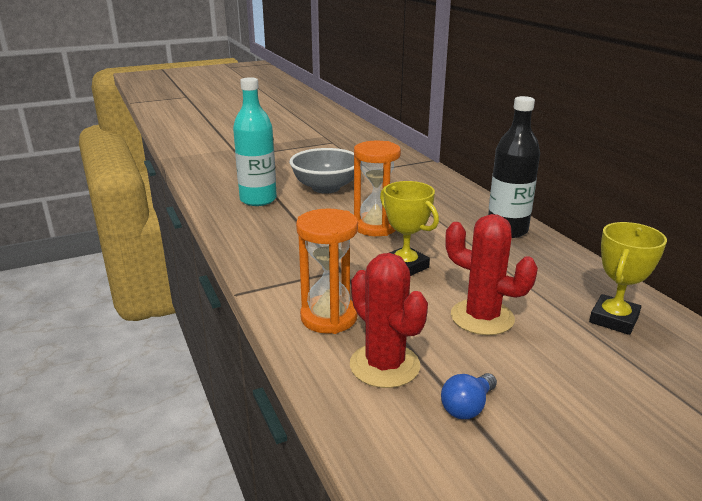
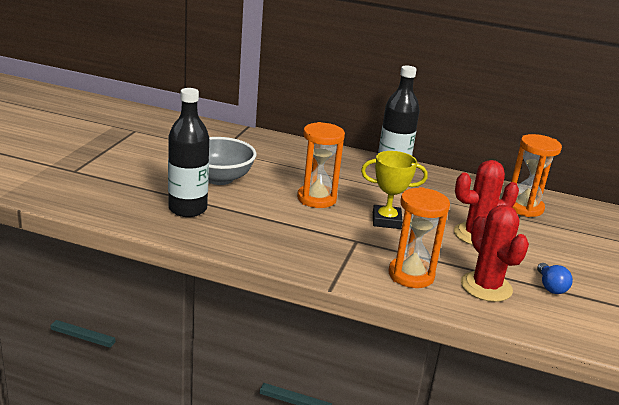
camera: 50 degrees left, 0 degrees up
(258, 199) = (187, 209): turquoise bottle -> black bottle
(384, 365) = (486, 287): red cactus -> red cactus turned 60 degrees clockwise
(614, 319) = (524, 207): yellow trophy -> orange hourglass

